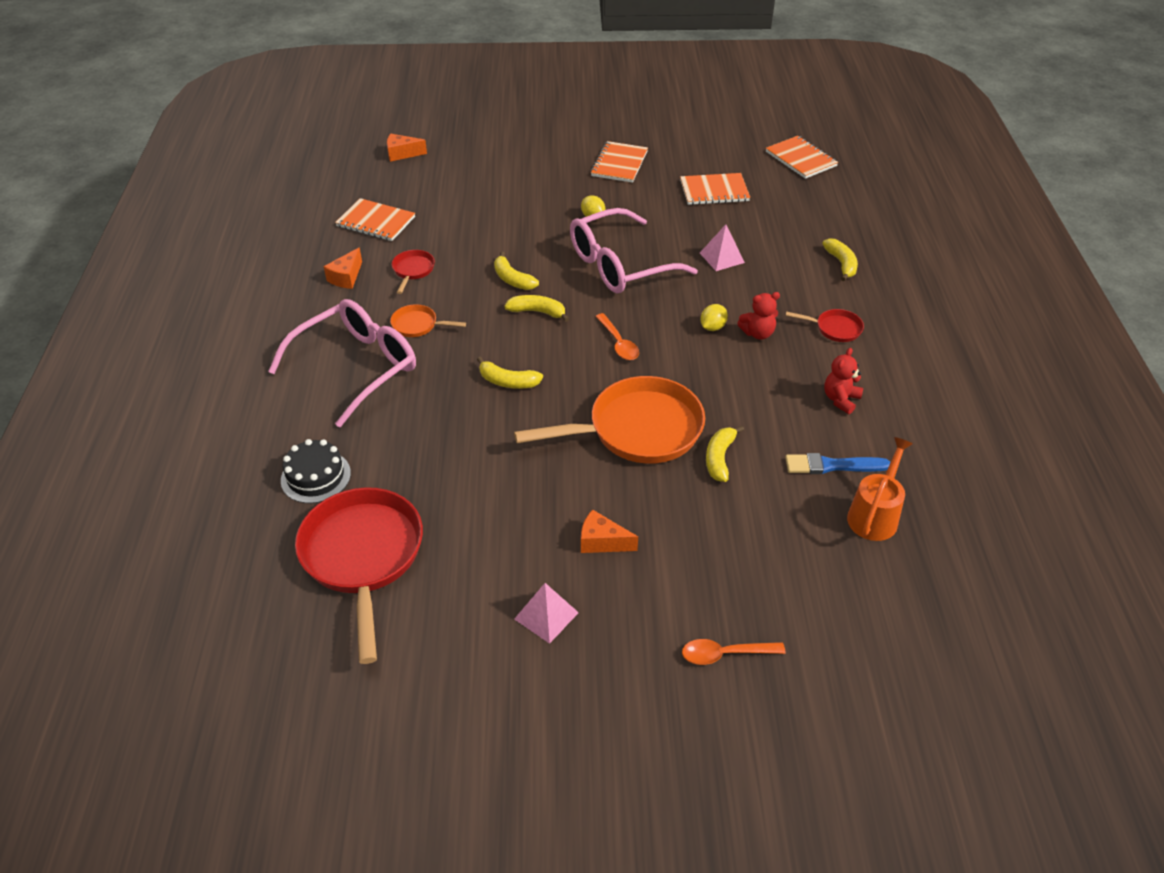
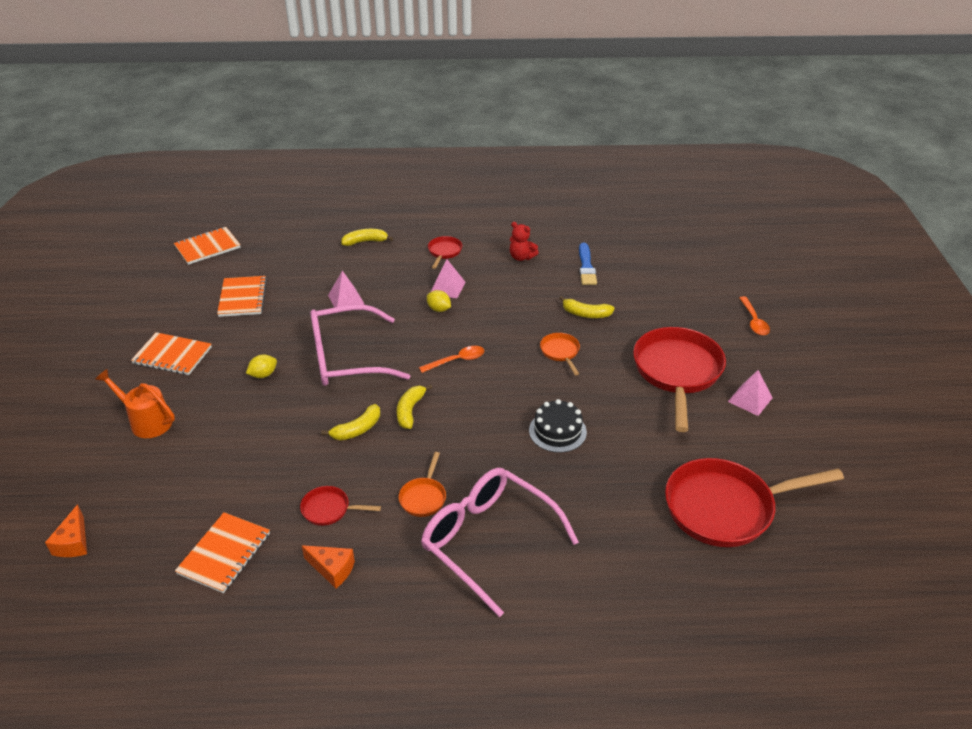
camera: 90 degrees left, 5 degrees down
(316, 476) = (642, 554): black cake -> black cake (557, 431)
(508, 381) = (507, 427): yellow banana -> none
(602, 542) = (677, 372): orange cheese -> red pan
(619, 265) = (346, 358): pink glasses -> pink glasses turned 105 degrees clockwise
(638, 430) = (560, 352): orange pan -> orange pan, size x0.45
(758, 333) = (447, 287): red teddy bear -> pink pyramid
(875, 514) = (626, 255): orange watering can -> orange watering can (146, 421)

